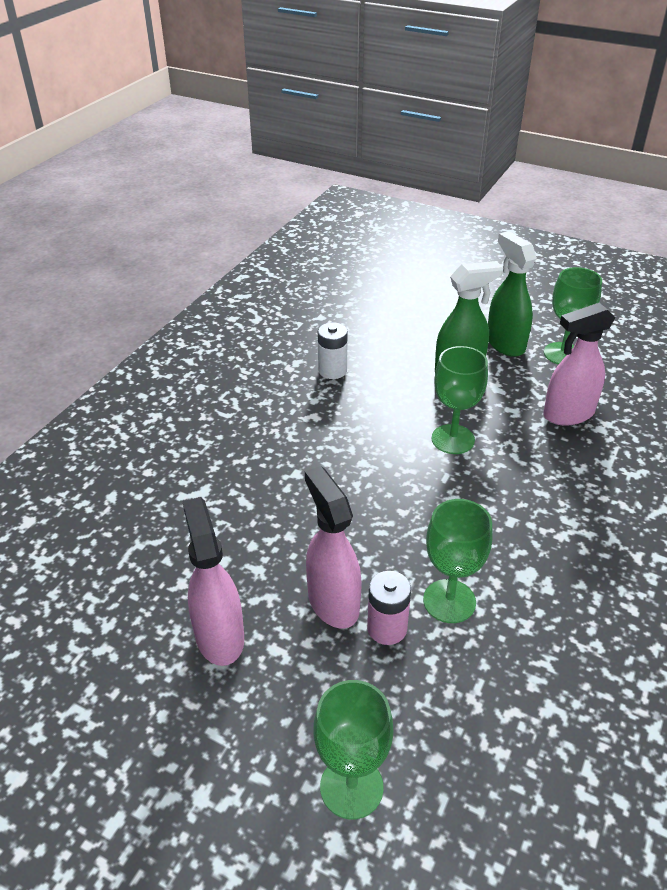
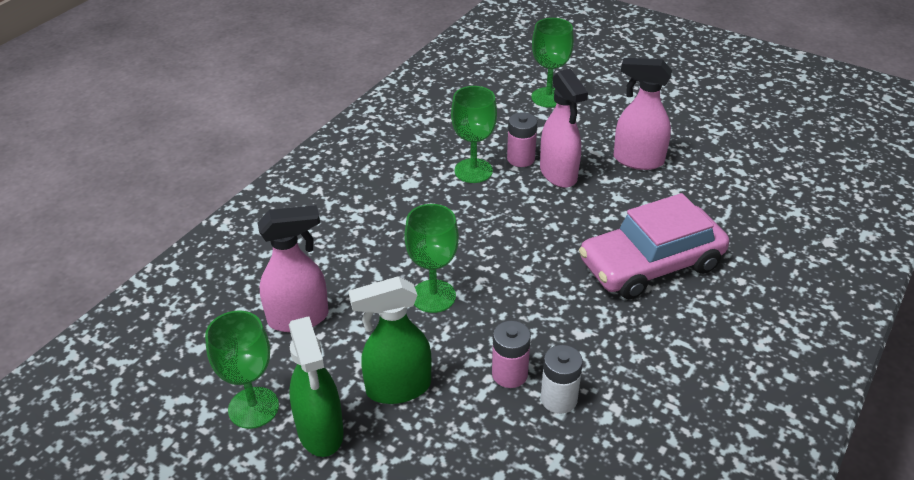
camera: 175 degrees left, 0 degrees up
(219, 636) = (637, 160): pink spray bottle -> pink spray bottle turned 120 degrees clockwise
(236, 483) = (651, 264): none -> pink car
(372, 384) = (509, 374): none -> pink battery

